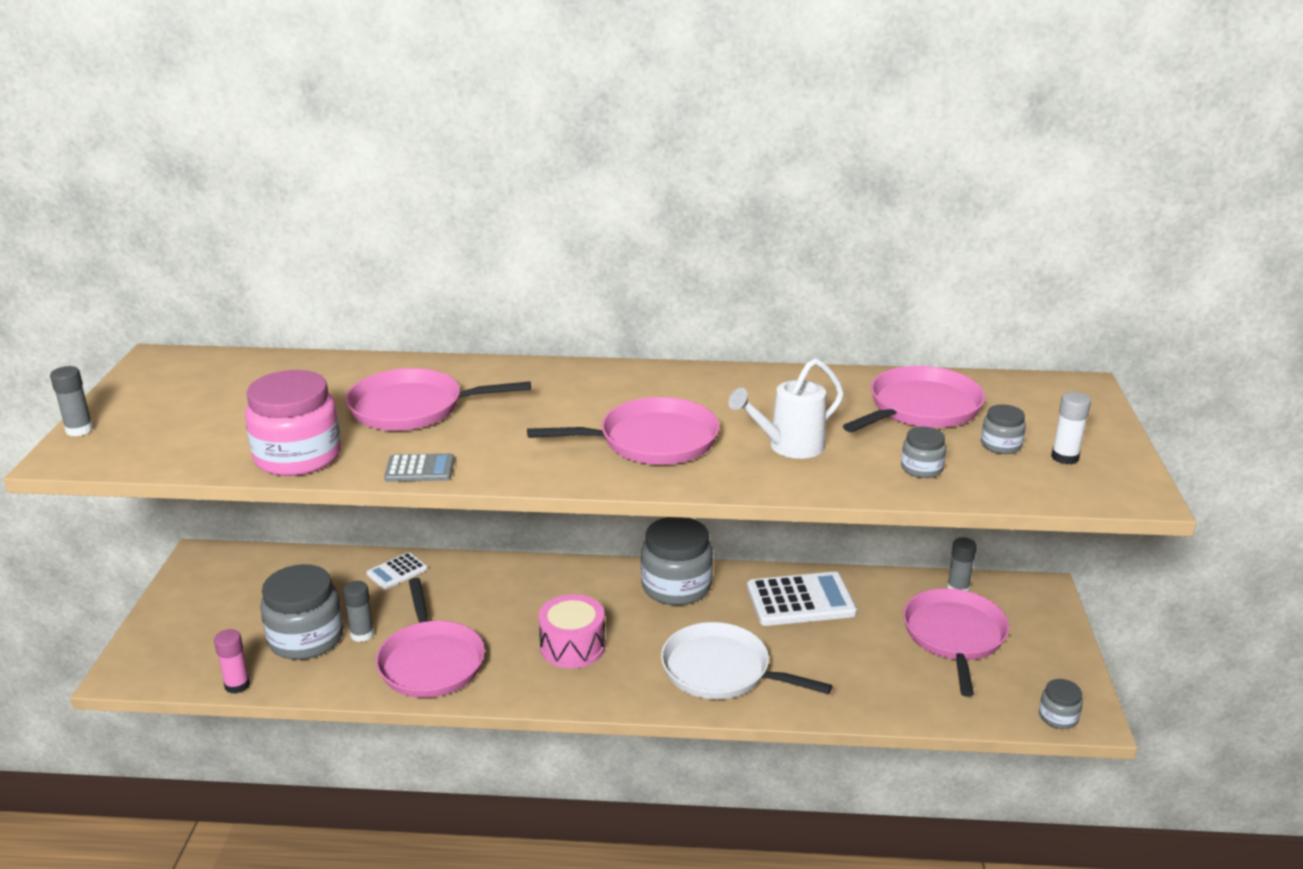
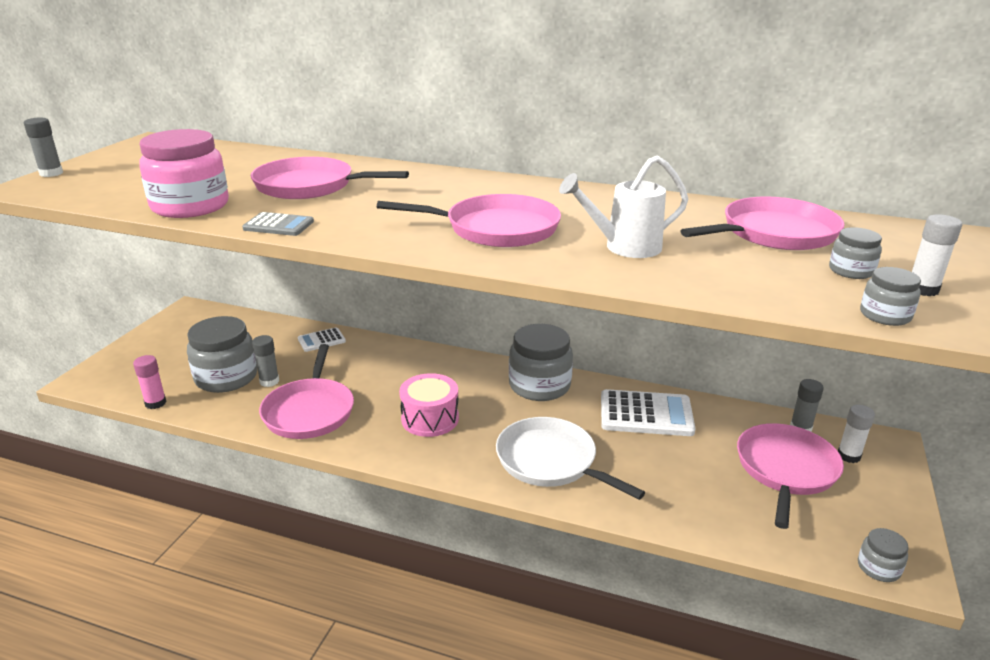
camera: 15 degrees right, 0 degrees up
(921, 468) = (755, 280): grey jar -> grey jar (885, 315)
(1009, 610) = (848, 456): none -> white glue stick

